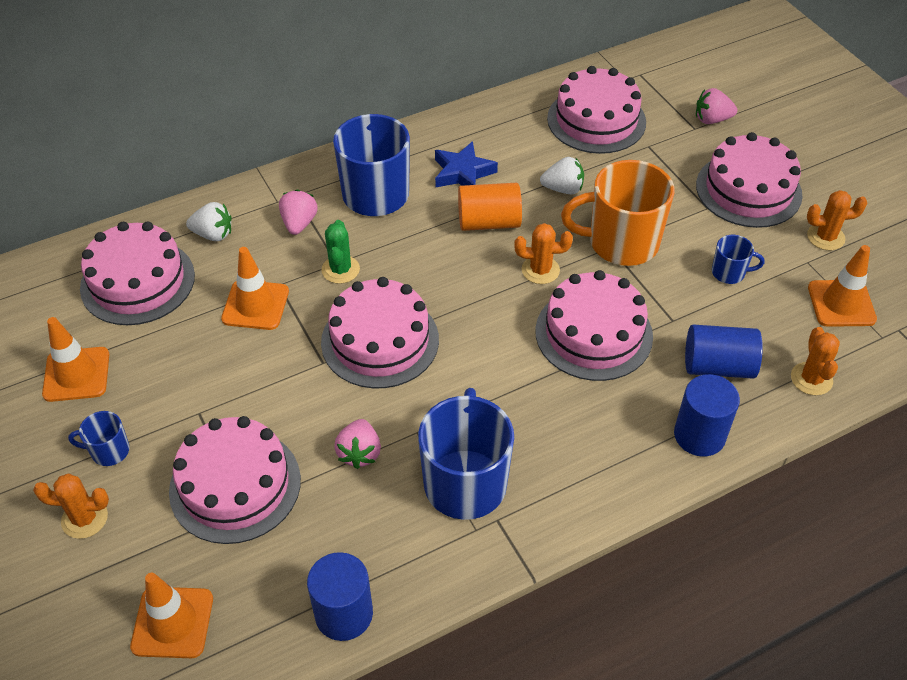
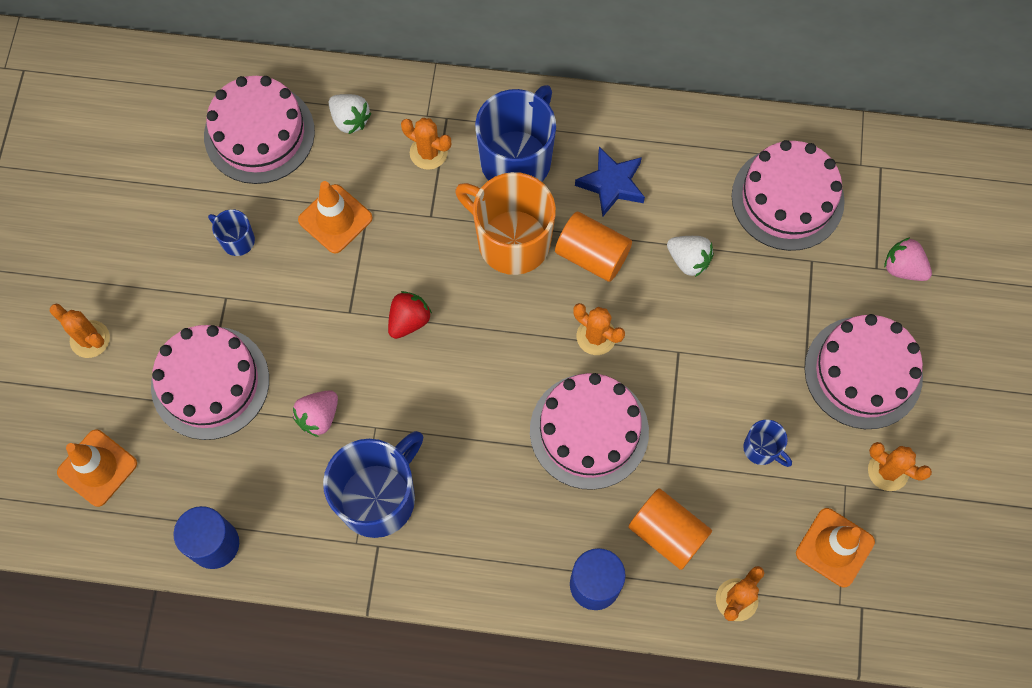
camera: 35 degrees right, 20 degrees up
(76, 374) = (159, 200): orange traffic cone -> none
(109, 451) = (141, 289): blue mug -> blue mug (237, 240)
(299, 223) = (428, 152): pink strawberry -> orange cactus
(340, 269) = (428, 226): green cactus -> none
(380, 340) = (409, 320): pink cake -> red strawberry
(621, 242) = (691, 353): orange mug -> orange mug (511, 241)
(718, 366) = (667, 533): blue cylinder -> orange cylinder

